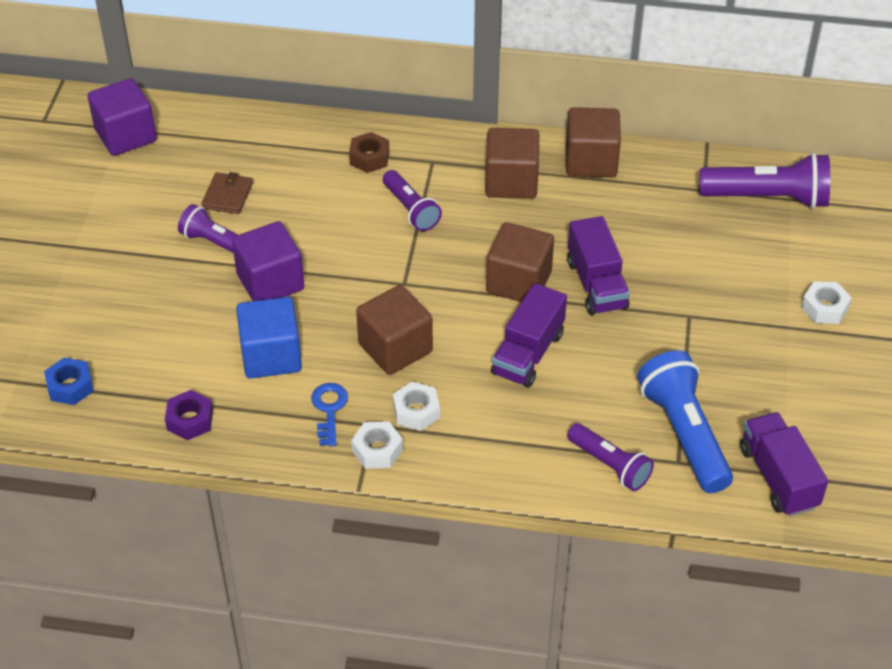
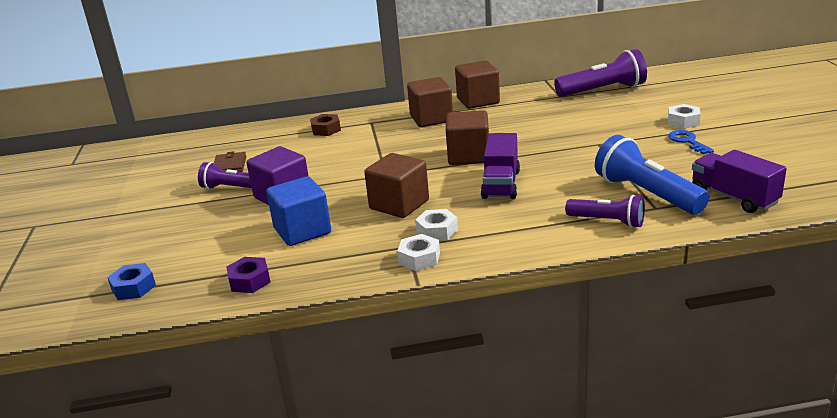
camera: 15 degrees left, 20 degrees down
(126, 135) = (139, 157): purple cube -> none
(329, 410) = (366, 247): blue key -> blue key (687, 141)
(411, 210) = (369, 143): purple flashlight -> none
(596, 284) = (524, 145): purple truck -> none

